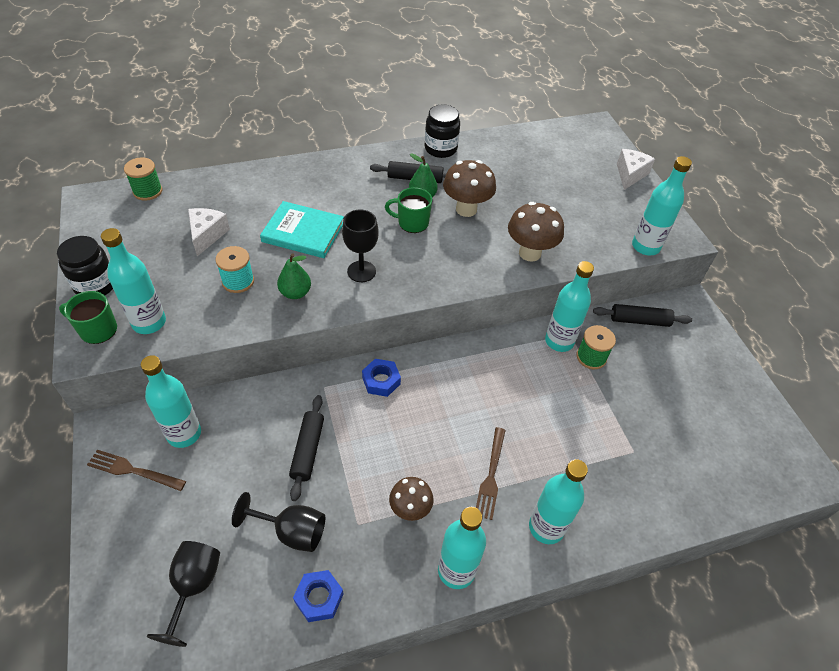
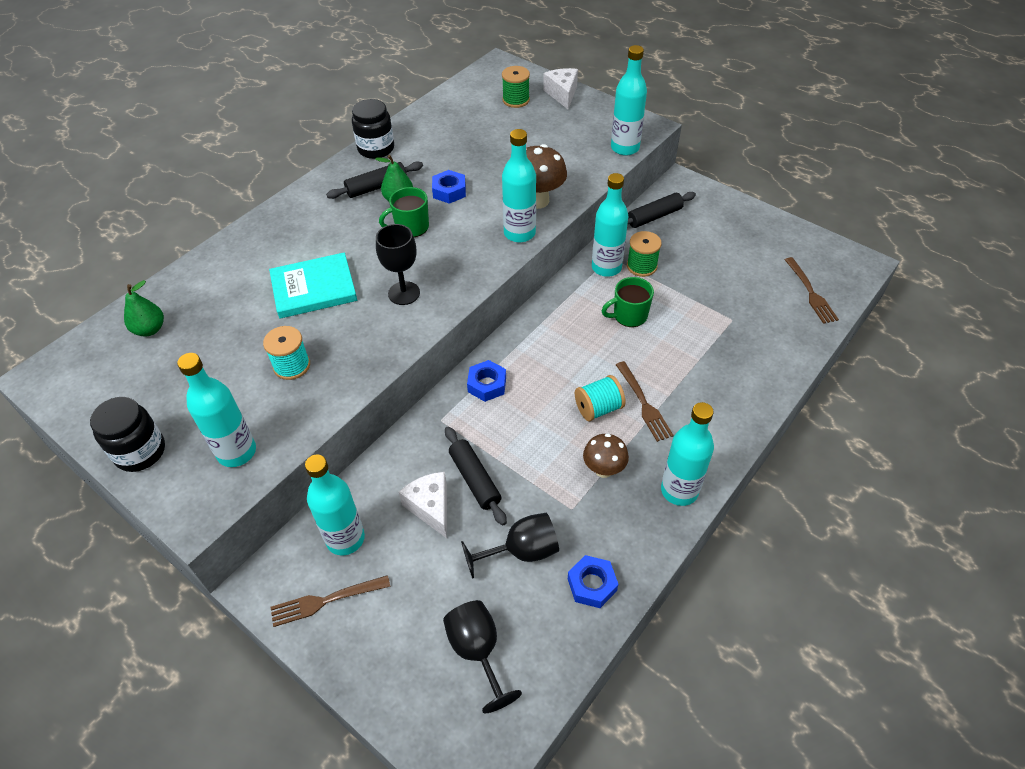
camera: 30 degrees left, 0 degrees up
(97, 330) = (187, 490): green mug -> green mug (629, 315)
(147, 191) = (104, 335): green spool -> green spool (516, 100)
(207, 235) = (216, 342): white cheese -> white cheese (430, 507)
(295, 293) = (359, 345): green pear -> green pear (150, 329)
(450, 455) = (598, 408): none -> turquoise spool
(466, 209) = (449, 191): brown mushroom -> blue nut
(546, 527) = (717, 415): turquoise bottle -> turquoise bottle (519, 233)
(733, 472) = (810, 292): none -> brown fork

